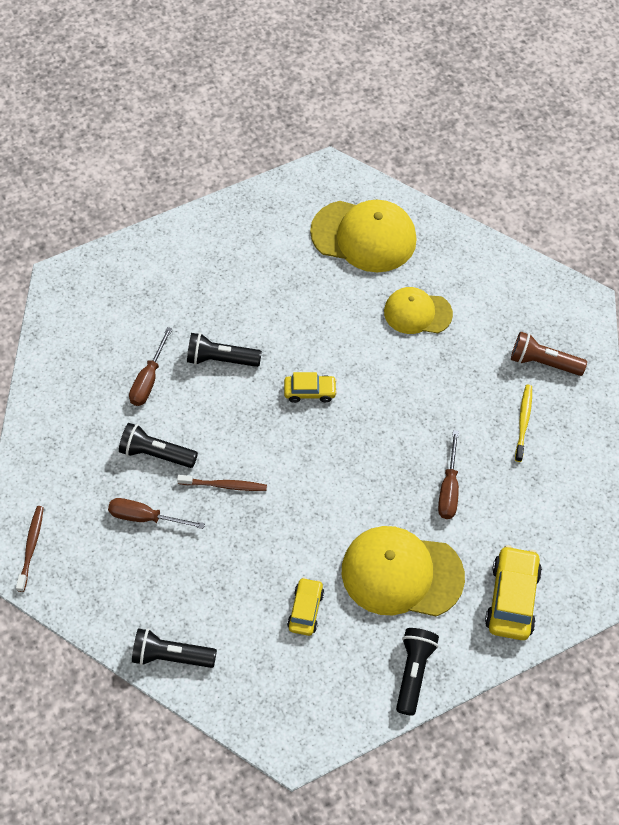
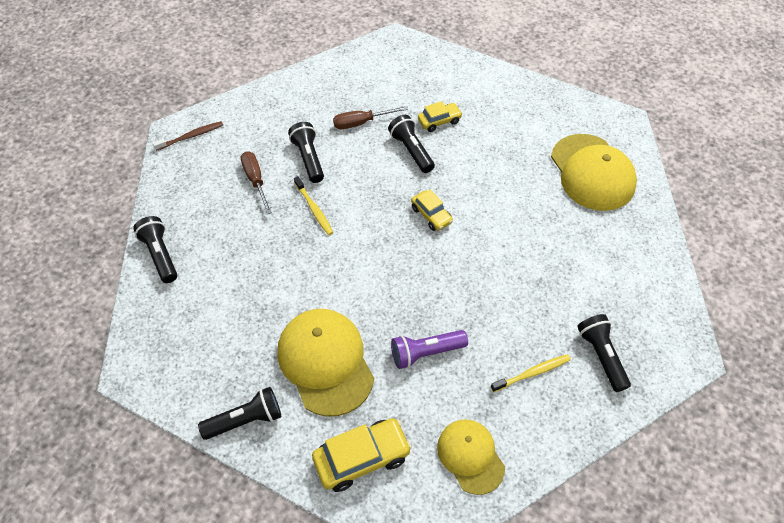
camera: 55 degrees right, 5 degrees down
(225, 485) = (314, 209): brown toothbrush -> yellow toothbrush
(305, 610) = (250, 315): yellow car -> yellow car (439, 121)
(417, 313) = (561, 242): yellow cap -> yellow cap (470, 456)
(449, 488) = (426, 353): brown screwdriver -> purple flashlight
(543, 362) = (601, 356): brown flashlight -> black flashlight

